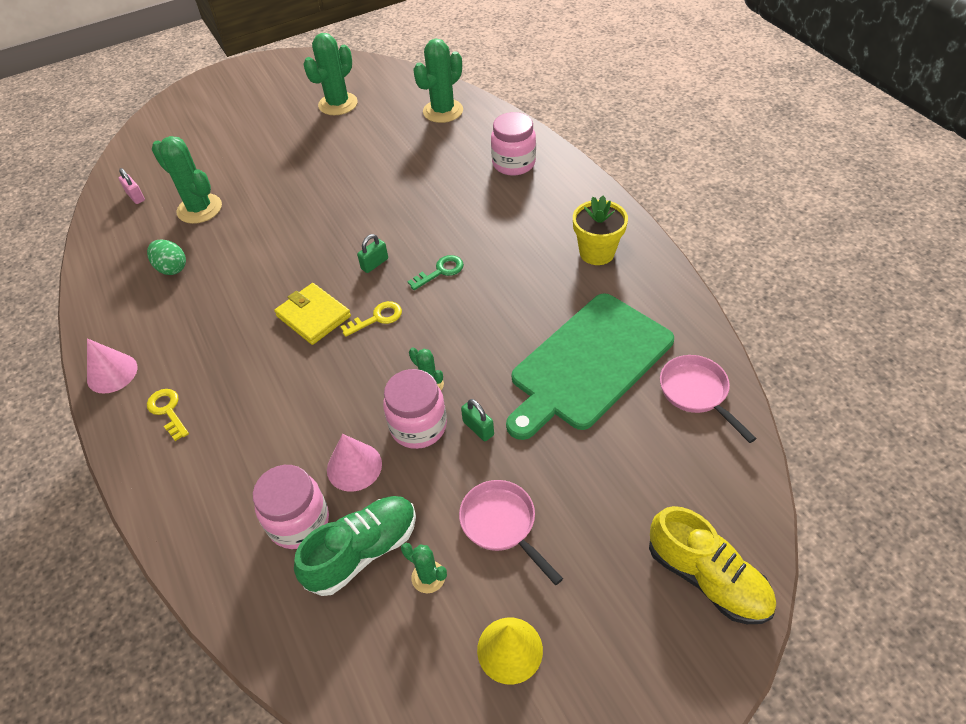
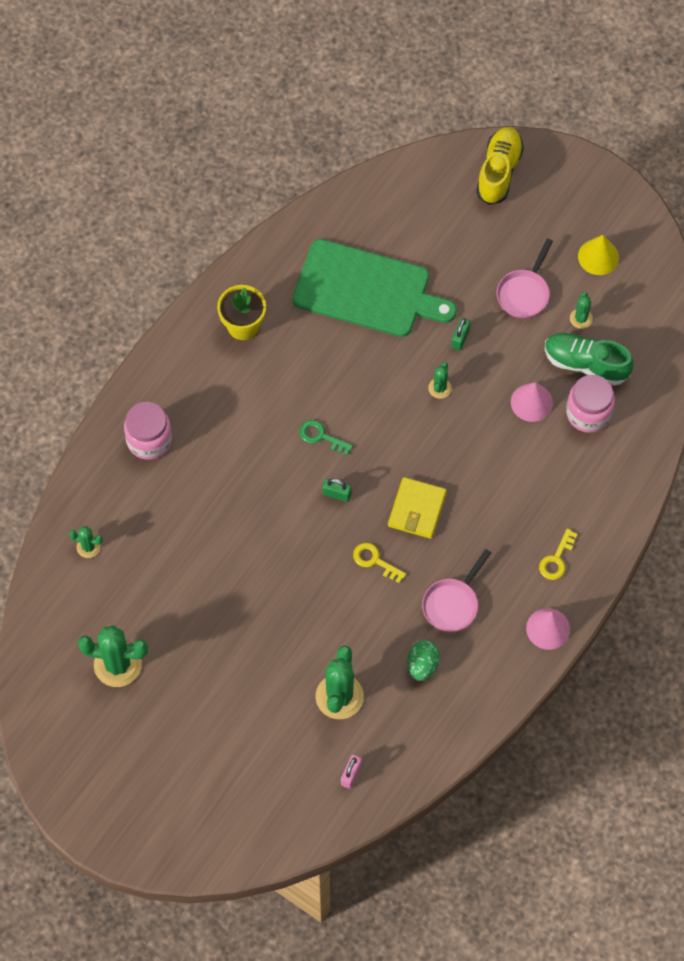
camera: 120 degrees left, 15 degrees up
(377, 318) = (395, 459): yellow key -> yellow key (374, 561)
(418, 426) = (478, 378): pink jar -> none
(443, 111) = (88, 547): green cactus -> green cactus, size x0.51
(696, 393) = (359, 214): pink pan -> pink pan (453, 604)

